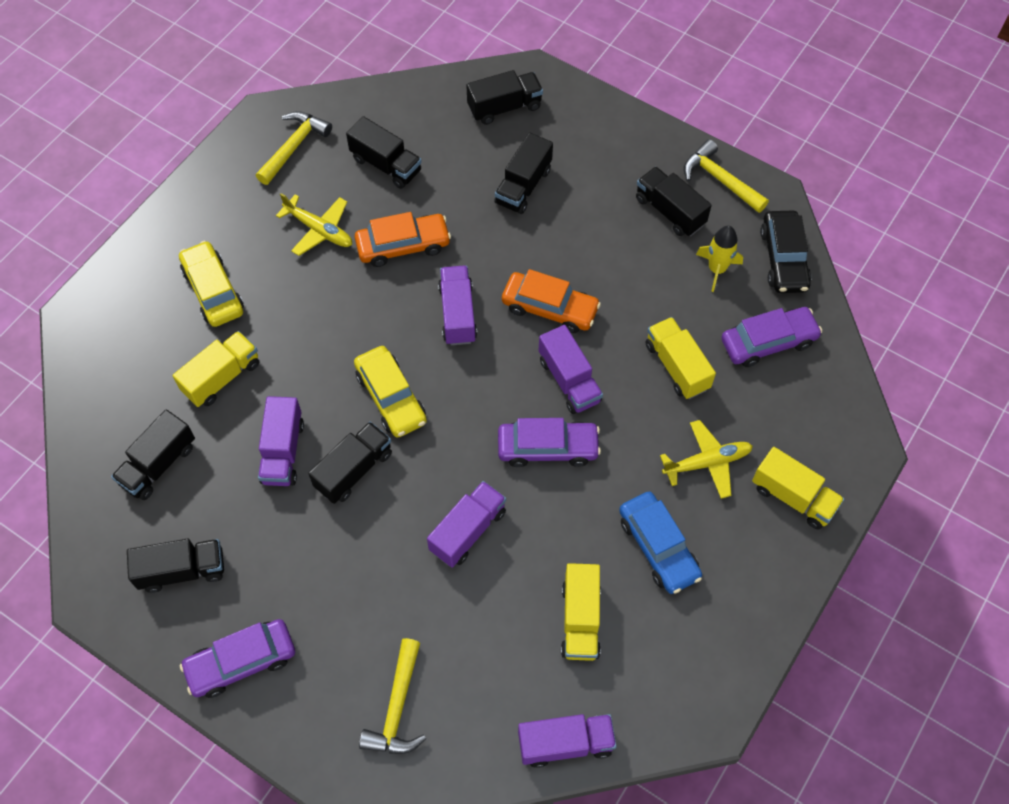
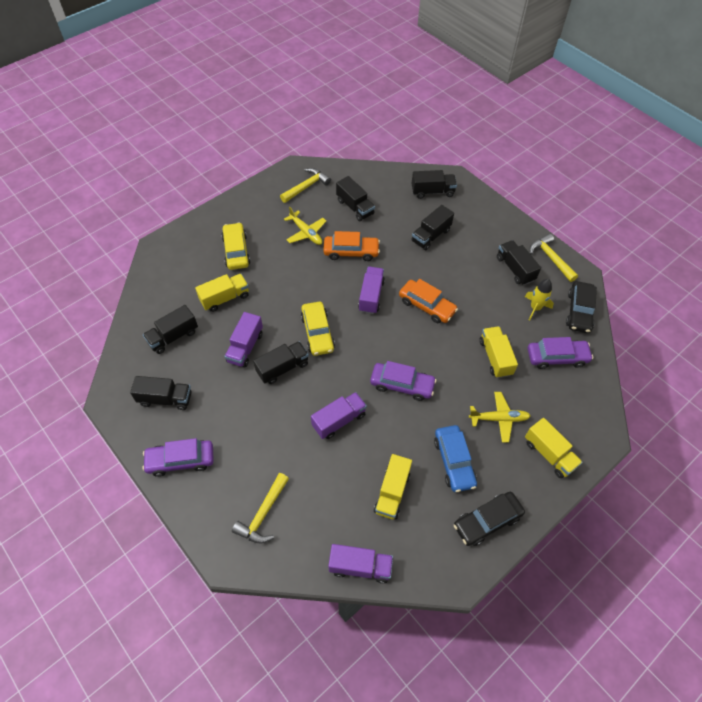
camera: 15 degrees right, 5 degrees down
(569, 380) = (426, 349): purple truck -> none
(729, 623) = (487, 521): none -> black car

